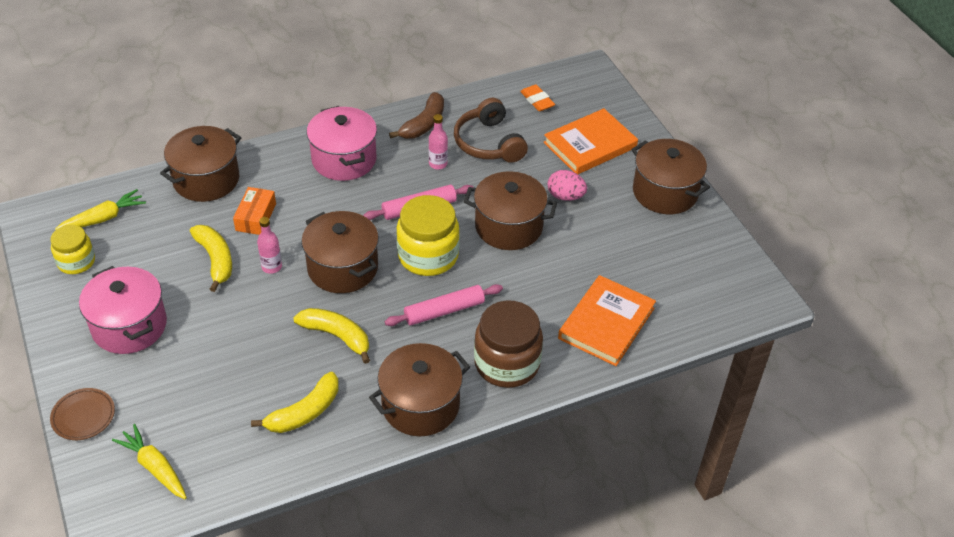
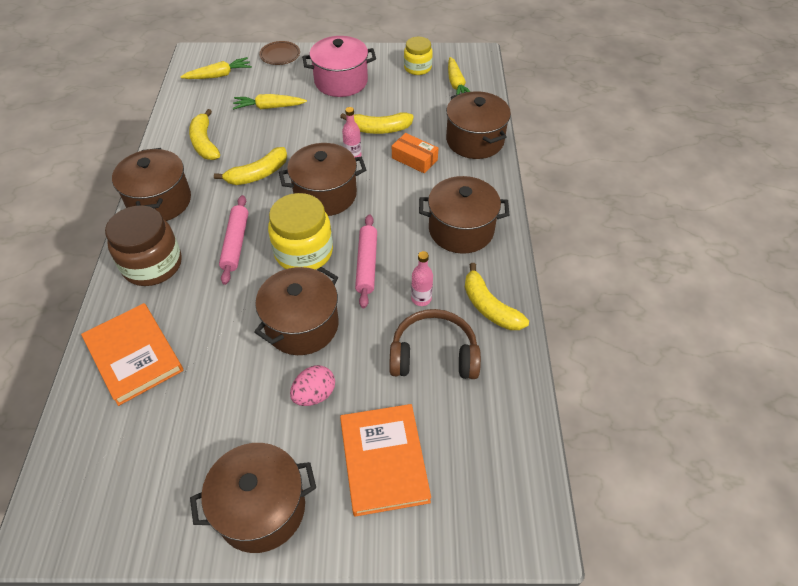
camera: 115 degrees right, 5 degrees up
(209, 378) = (269, 107): none -> yellow carrot
(344, 159) = (461, 230): pink pot -> brown pot
(423, 124) = (489, 307): brown banana -> yellow banana
(537, 101) = (490, 436): orange eraser -> none

